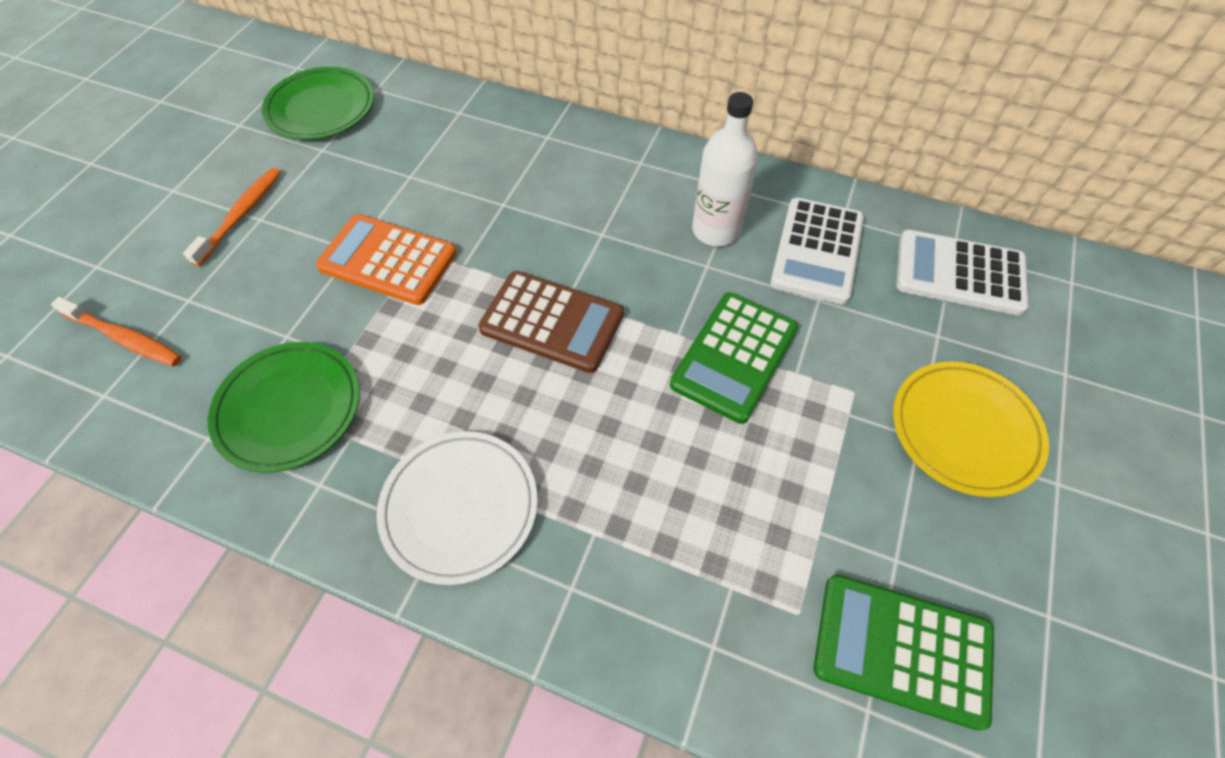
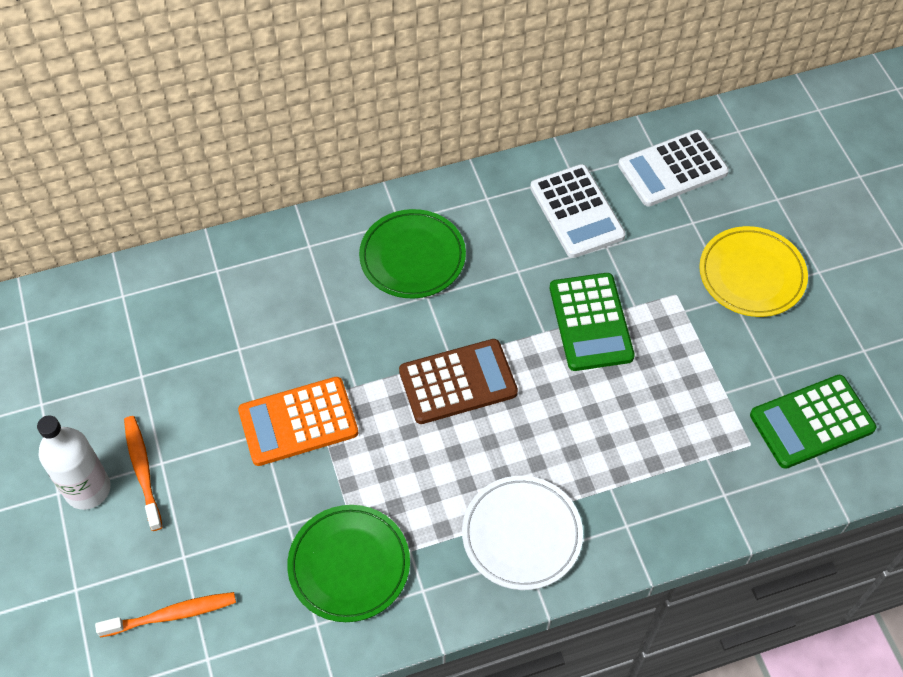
camera: 40 degrees left, 0 degrees up
(321, 108) = (97, 343): green plate -> green plate (412, 257)
(716, 230) = (500, 240): white bottle -> white bottle (88, 489)

